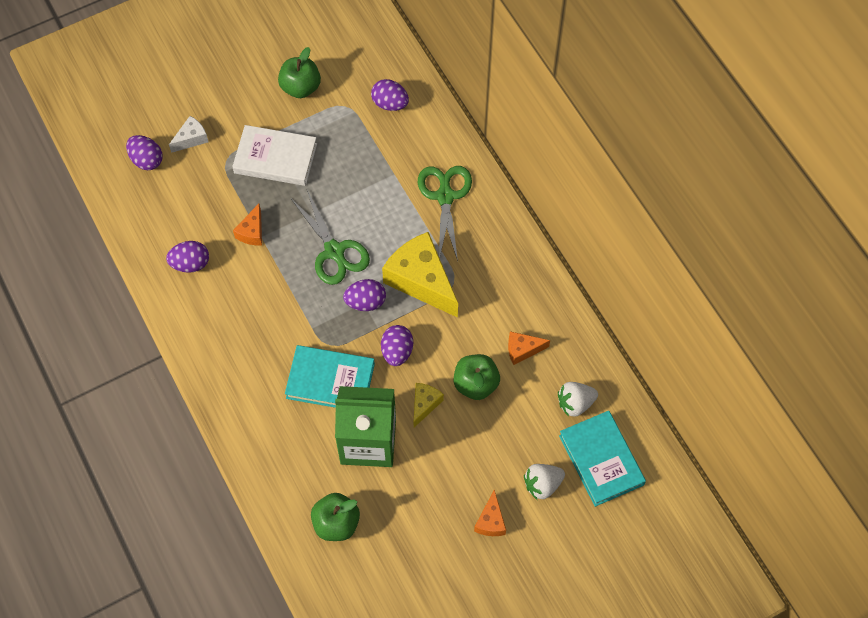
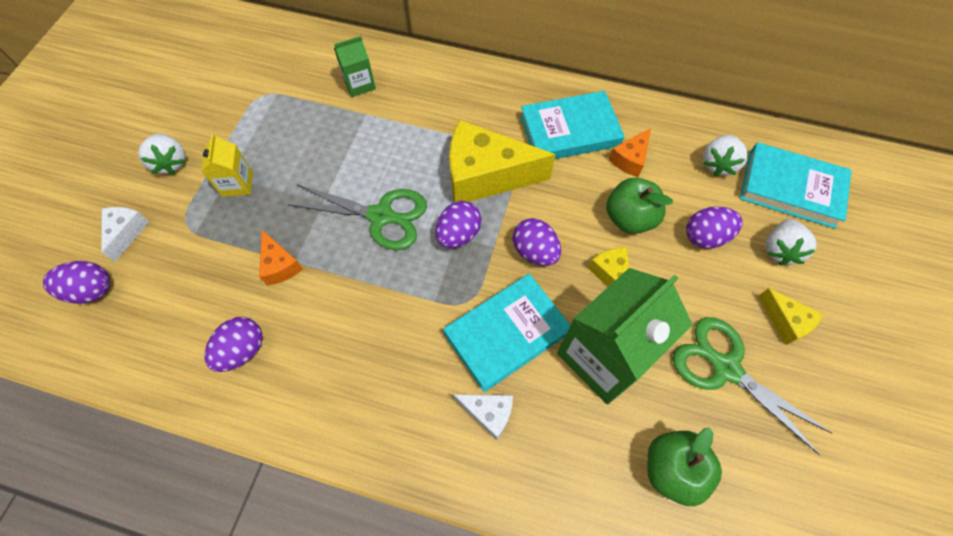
camera: 45 degrees left, 0 degrees up
(252, 111) = (171, 162): none -> white strawberry
(275, 158) = (237, 184): white book -> yellow carton
(277, 410) = (488, 413): none -> white cheese
(300, 87) = (202, 110): green apple -> none
(390, 104) = (302, 66): purple egg -> purple egg (705, 236)
(412, 148) = (359, 84): none -> green carton
(445, 196) = (429, 97): green scissors -> green scissors (725, 368)
(491, 521) = (785, 321): orange cheese -> yellow cheese
(507, 297) = (569, 131): none -> turquoise book

